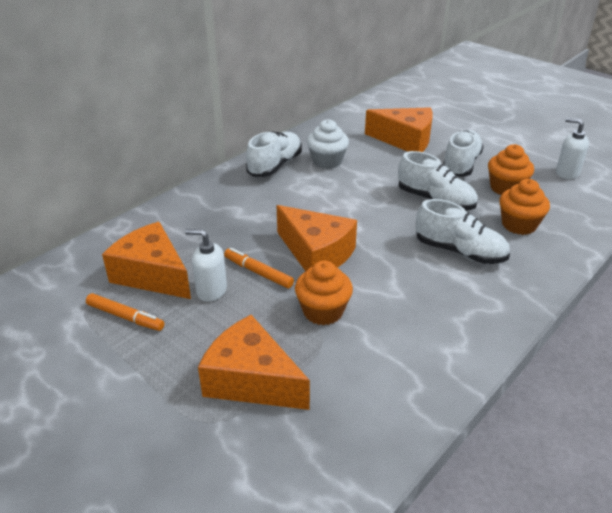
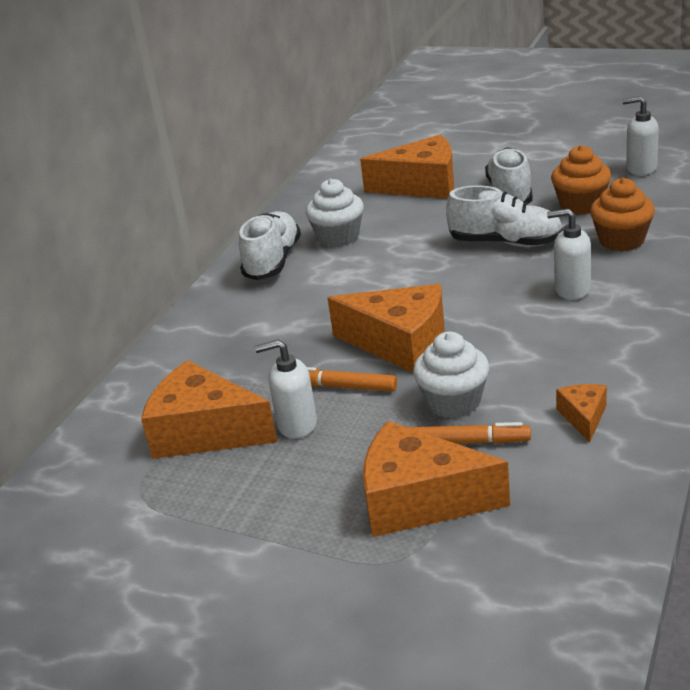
camera: 15 degrees left, 5 degrees down
(125, 317) = (206, 489): orange marker -> orange marker (467, 442)
(323, 311) = (453, 402): orange cupcake -> white cupcake
(405, 357) = (583, 417): none -> orange cheese
(459, 252) = (572, 289): white shoe -> white soap dispenser

